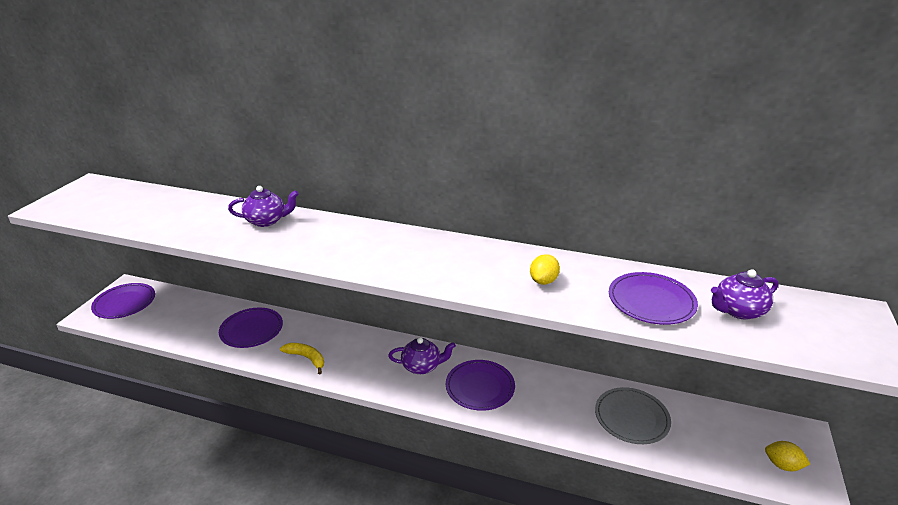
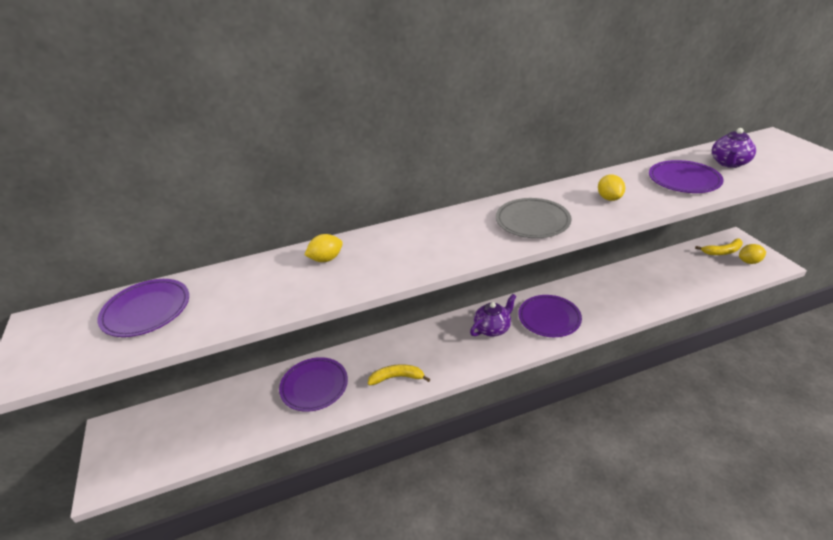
camera: 35 degrees left, 5 degrees up
(124, 303) = (134, 445): purple plate -> purple plate (146, 310)
(267, 221) = (326, 259): purple teapot -> yellow lemon
(631, 418) = (654, 281): grey plate -> grey plate (532, 221)
(763, 436) = (722, 251): none -> yellow banana

